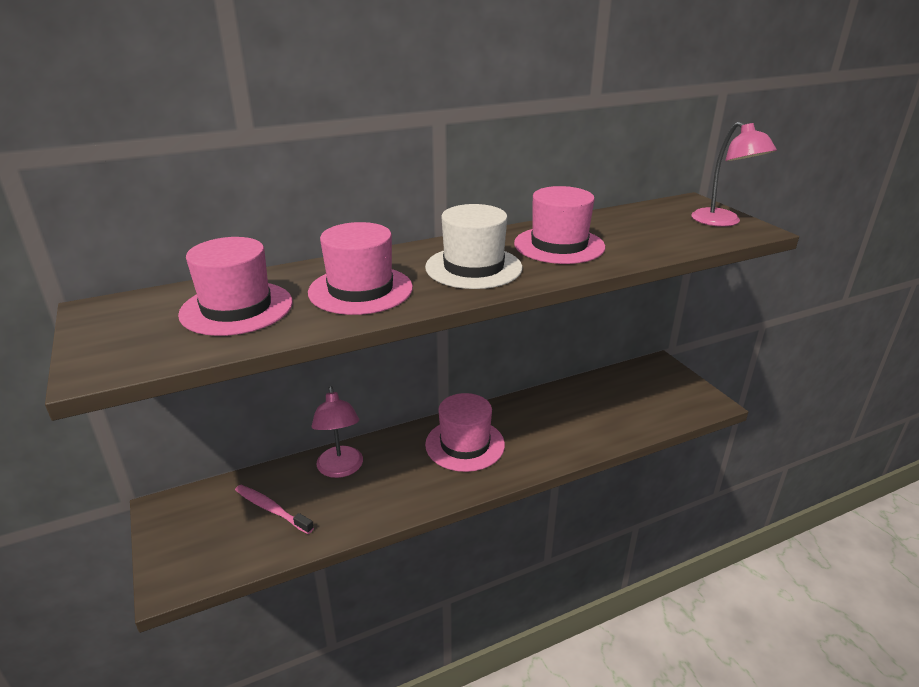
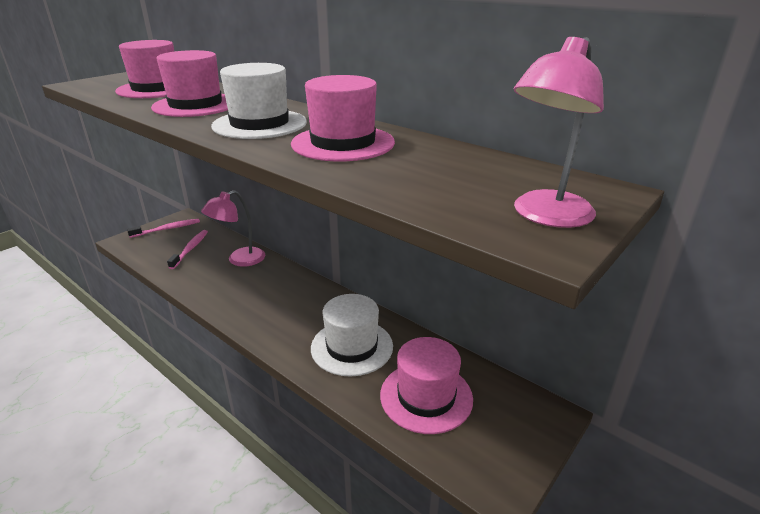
camera: 65 degrees right, 0 degrees up
(183, 528) = (167, 229): none -> pink toothbrush
(465, 444) = (295, 305): pink hat -> pink hat (426, 396)
(550, 426) = (352, 347): none -> white hat

